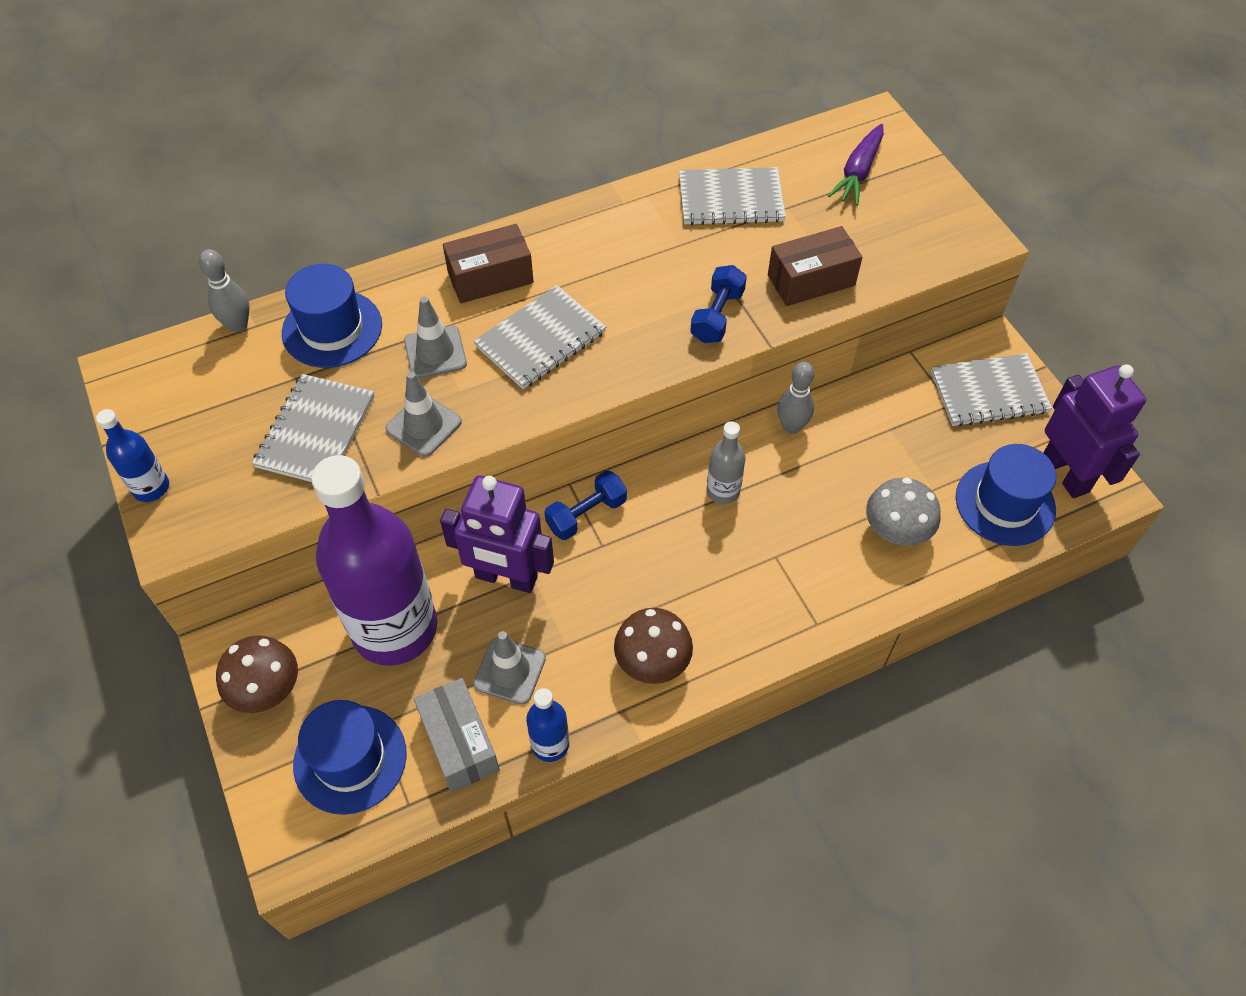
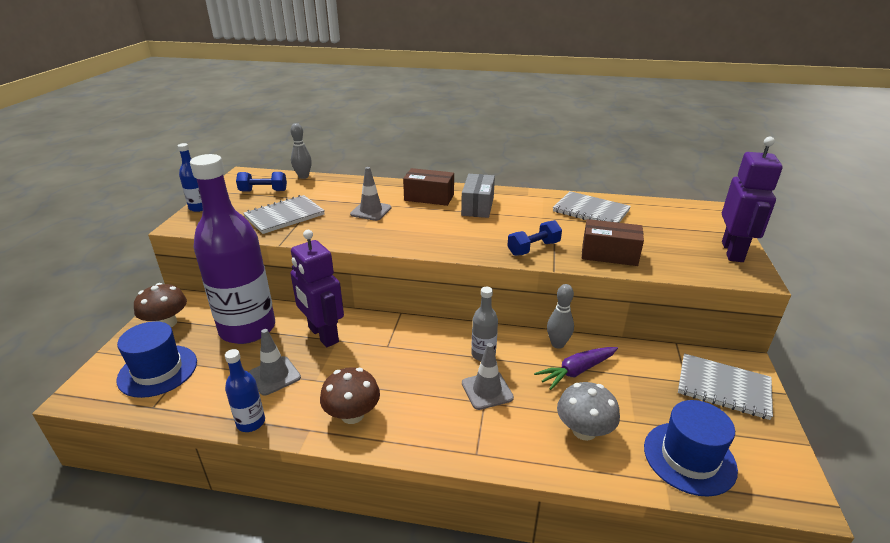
camera: 35 degrees right, 25 degrees down
(332, 329) = (338, 189): blue hat -> none
(423, 425) = (332, 231): grey traffic cone -> grey traffic cone (487, 390)
(459, 743) = (210, 394): grey box -> grey box (477, 206)
(540, 339) = (426, 224): grey notebook -> none
(586, 514) = (394, 329): blue dumbbell -> blue dumbbell (263, 191)
(858, 172) = (685, 224): purple carrot -> purple carrot (577, 371)
(1066, 473) = (761, 465): purple robot -> purple robot (732, 252)

